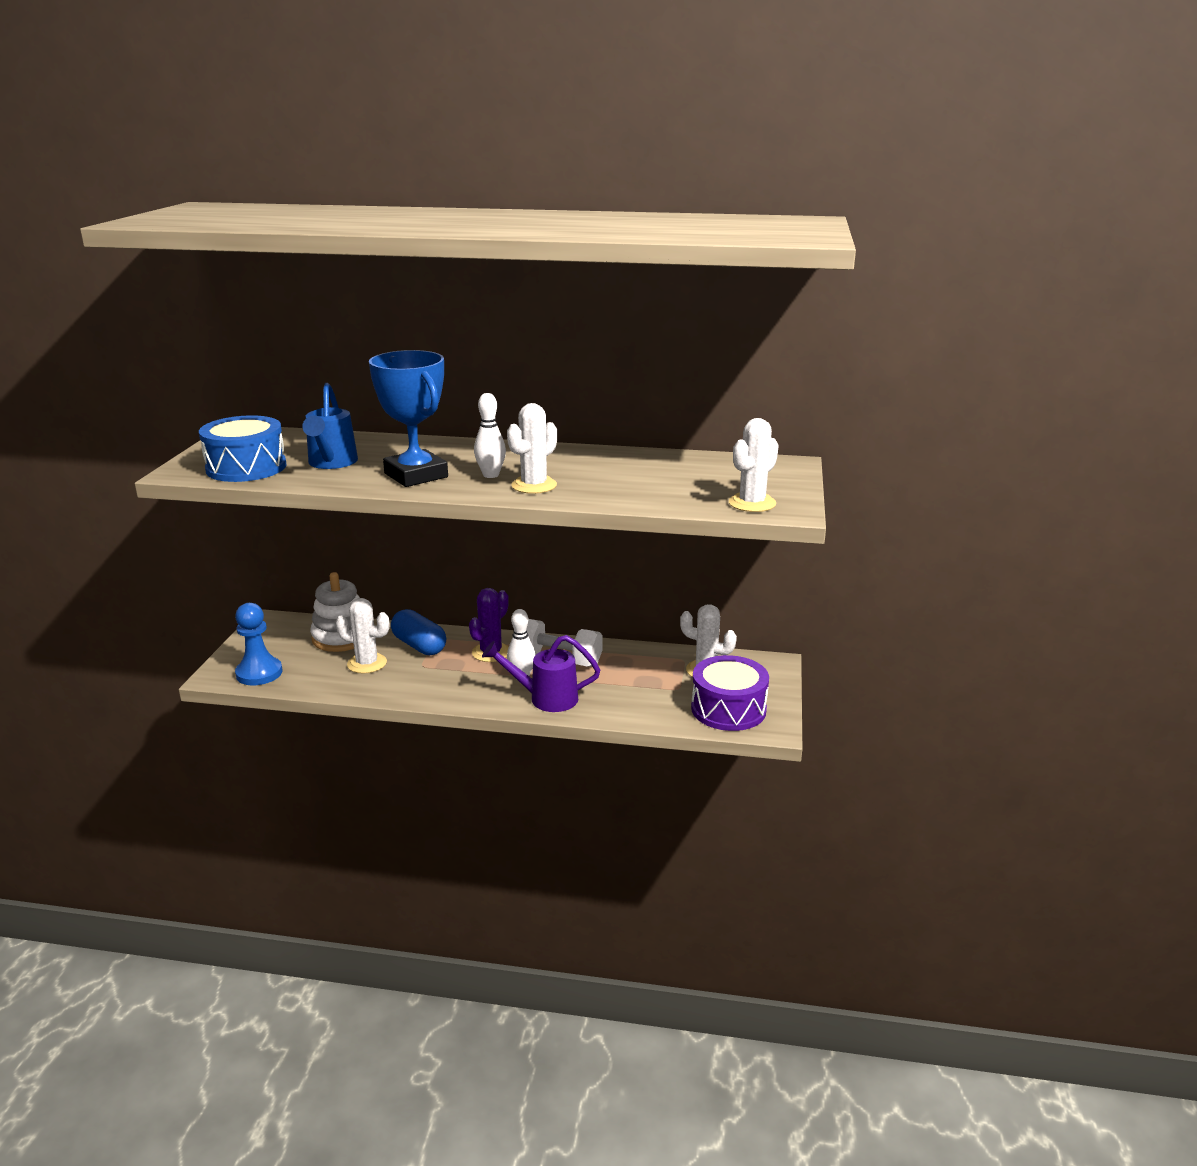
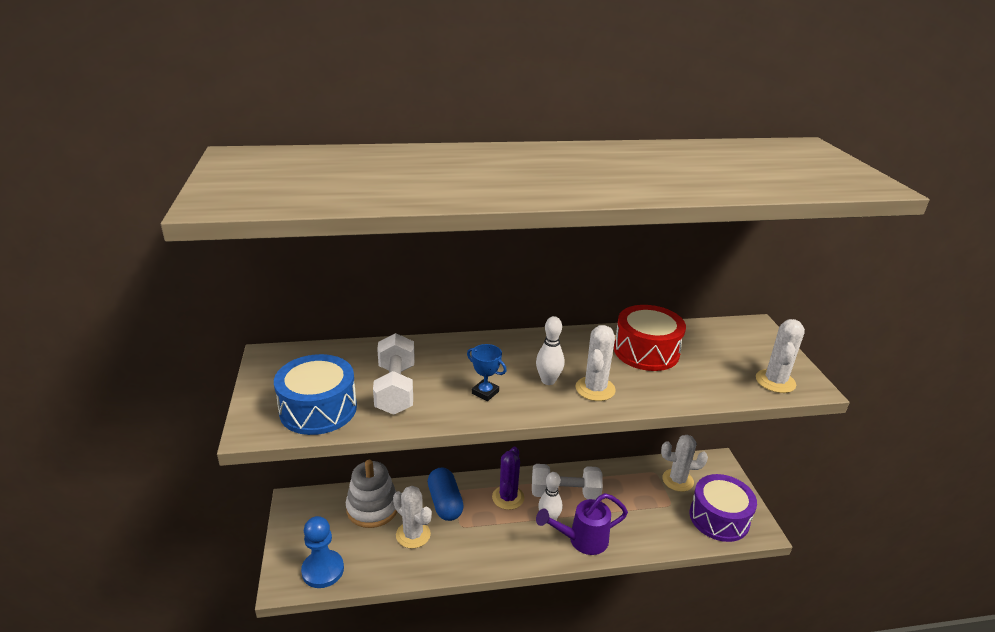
camera: 20 degrees left, 5 degrees up
(331, 464) = (395, 389): blue watering can -> white dumbbell
(367, 663) = (413, 535): white cactus -> white cactus turned 45 degrees clockwise
(416, 475) = (485, 392): blue trophy -> blue trophy, size x0.46
(419, 646) = (445, 503): blue capsule -> blue capsule turned 45 degrees clockwise
(627, 467) = (646, 351): none -> red drum

